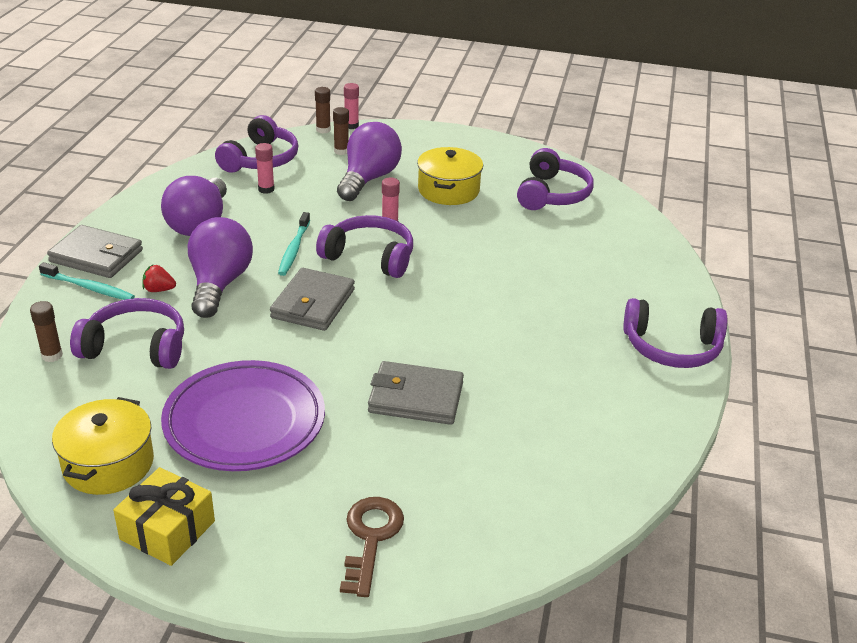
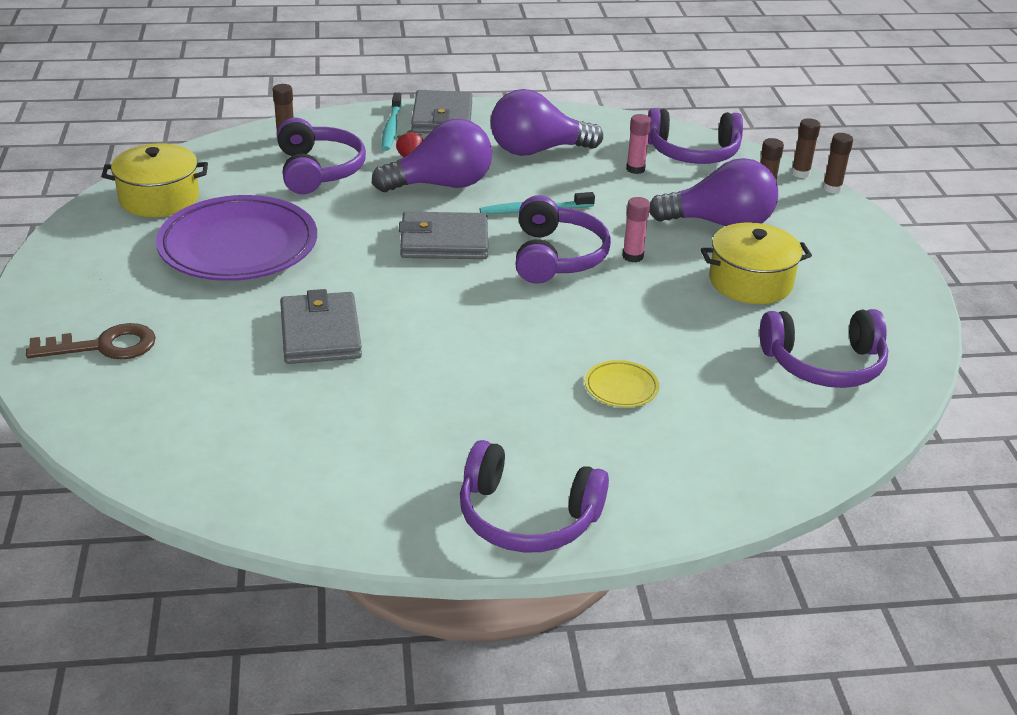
camera: 70 degrees right, 0 degrees up
(167, 530) = (88, 244): yellow gift -> none
(351, 126) = (832, 188): pink glue stick -> brown glue stick
(547, 274) = (621, 388): none -> yellow plate
(672, 347) = (527, 517): purple headphones -> purple headphones turned 60 degrees counterclockwise

